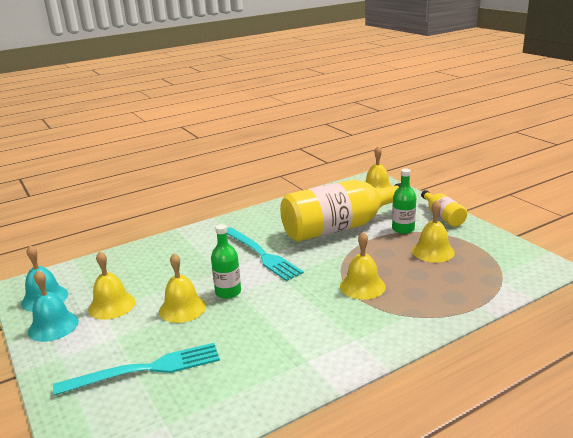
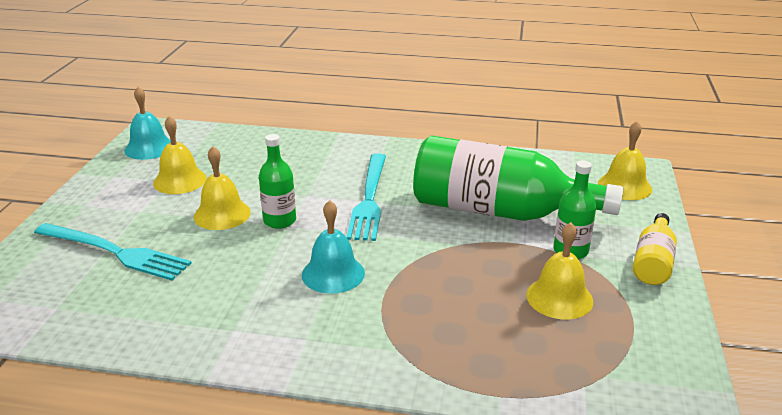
camera: 40 degrees right, 5 degrees up
(53, 326) = (119, 175): turquoise bell -> turquoise bell (333, 273)
(340, 227) = (498, 211): yellow bottle -> green bottle
(362, 286) = (408, 289): yellow bell -> none

